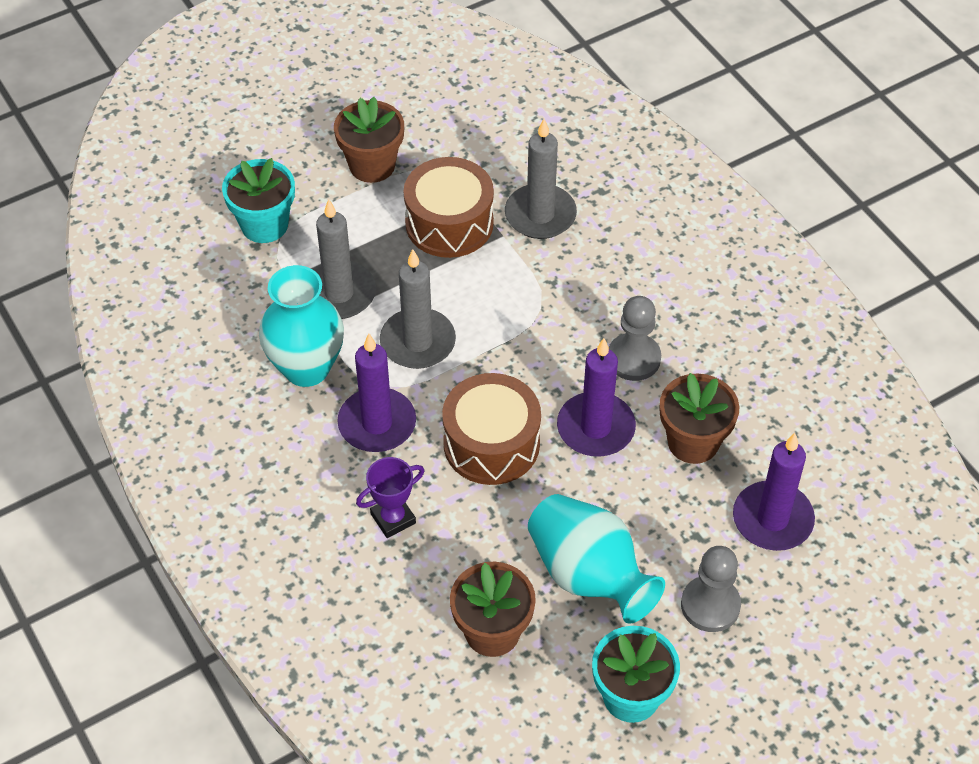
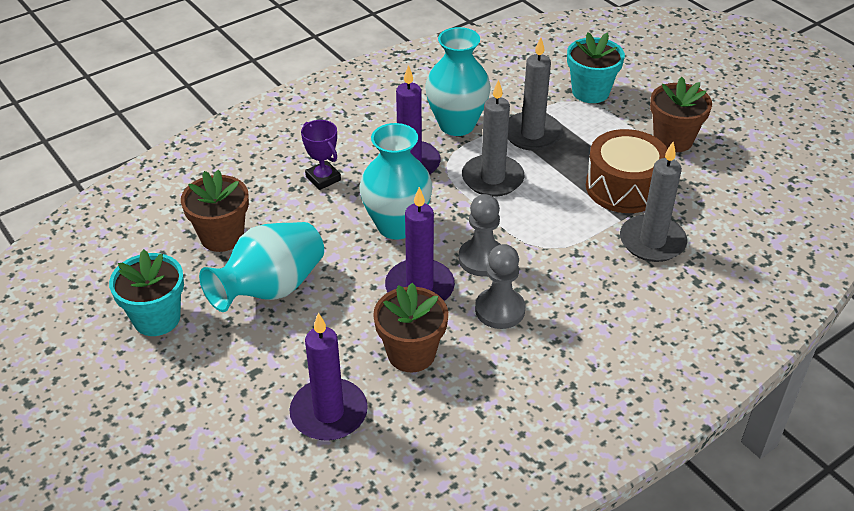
camera: 85 degrees right, 10 degrees down
(491, 443) = (397, 226): brown drum -> turquoise vase
(710, 605) = (238, 368): grey pawn -> grey pawn (482, 259)

